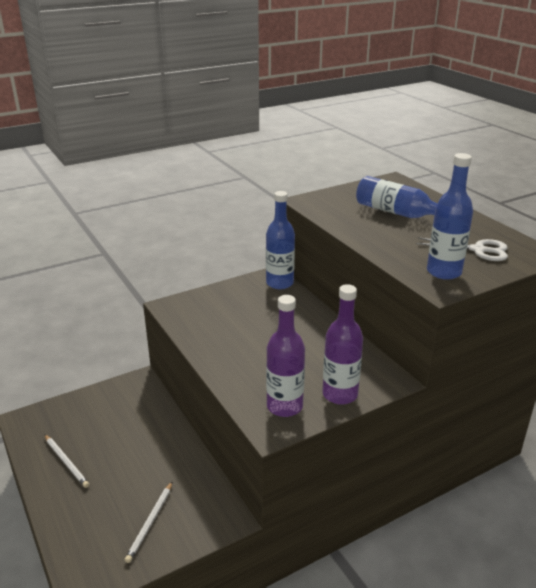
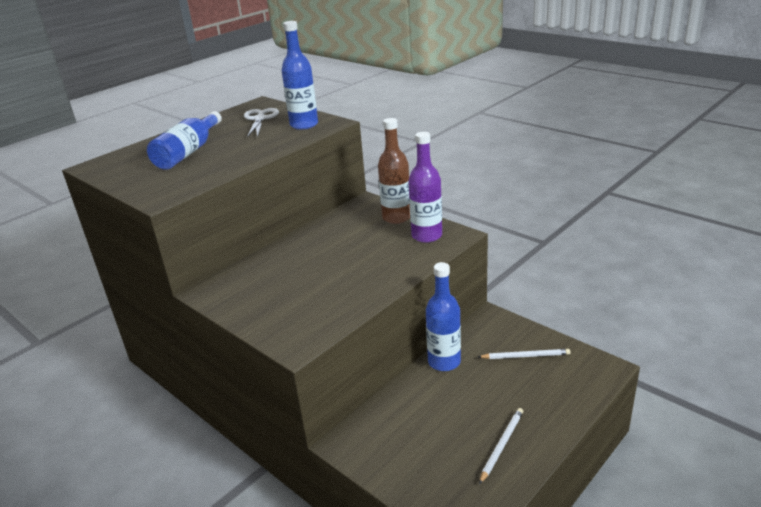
camera: 105 degrees left, 0 degrees up
(279, 283) = (221, 283): blue bottle -> blue bottle (444, 362)
(340, 394) = (396, 217): purple bottle -> brown bottle

